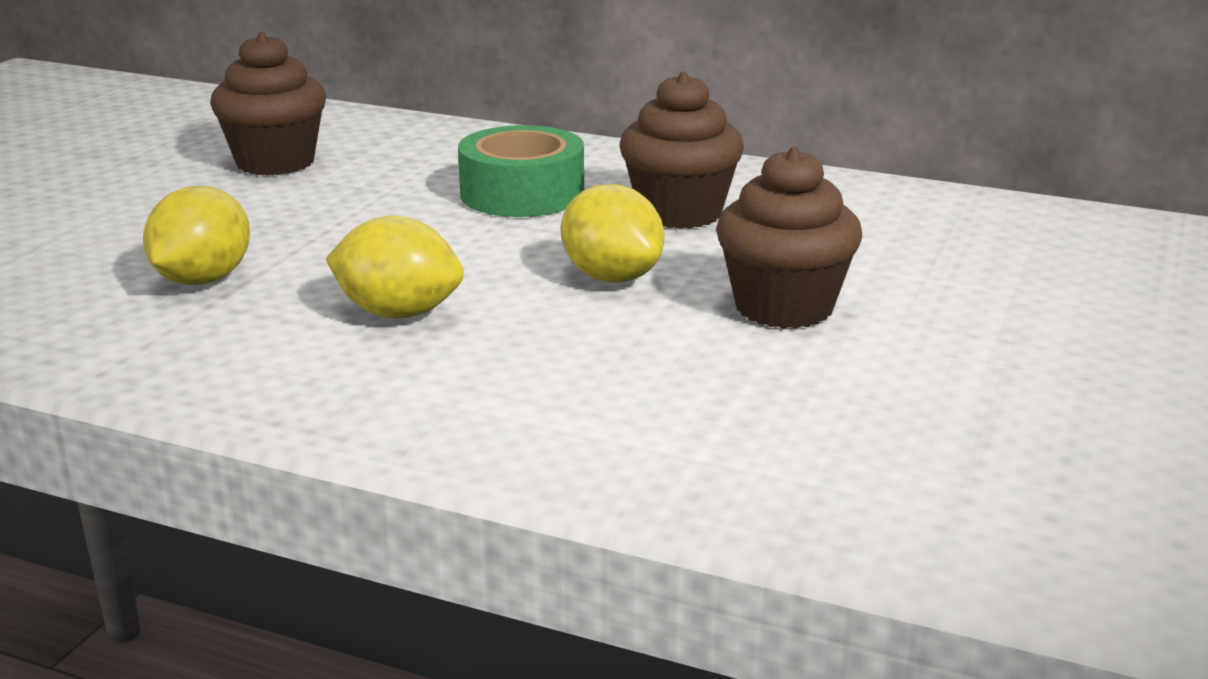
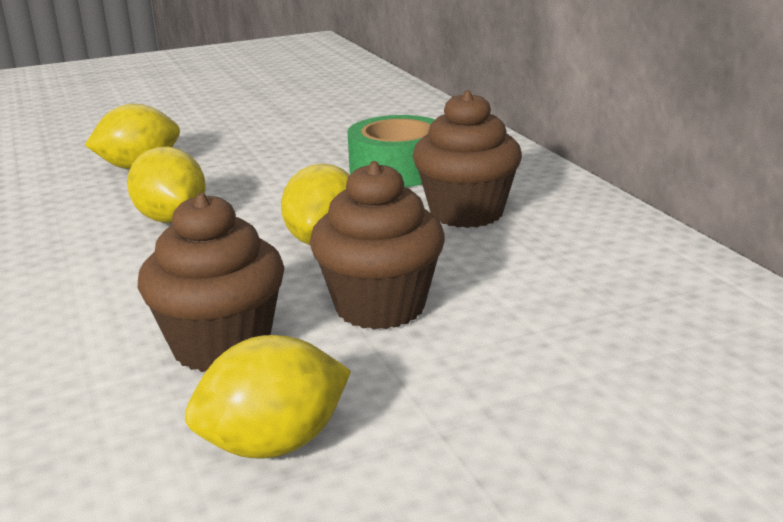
camera: 45 degrees right, 0 degrees up
(275, 162) = (314, 112): brown cupcake -> brown cupcake (221, 346)
(930, 421) = (274, 444): none -> yellow lemon

